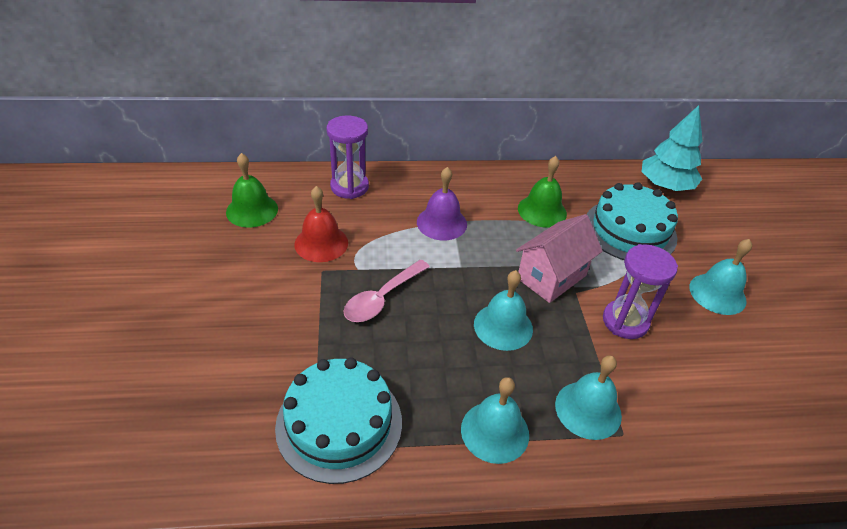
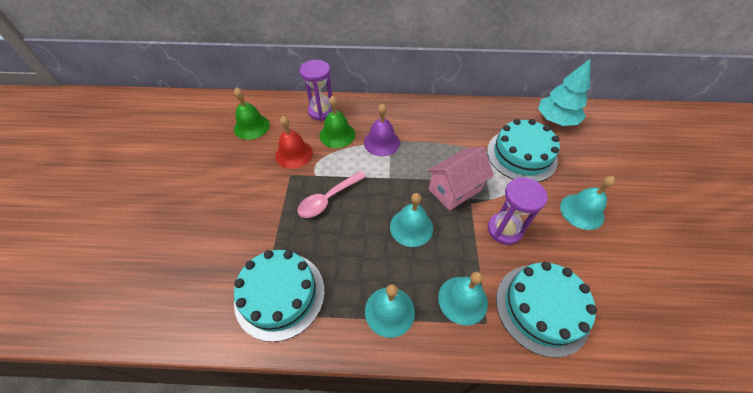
camera: 10 degrees right, 10 degrees up
(542, 211) = (457, 136): green bell -> green bell (337, 134)
(689, 411) = (542, 308): none -> turquoise cake

